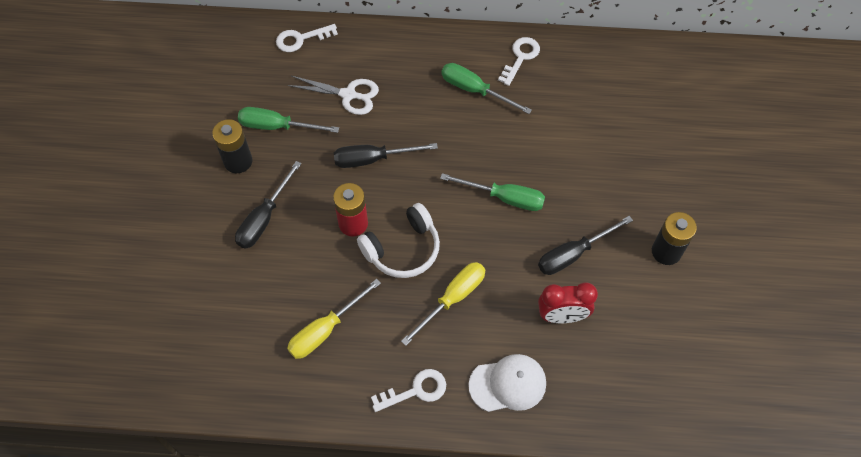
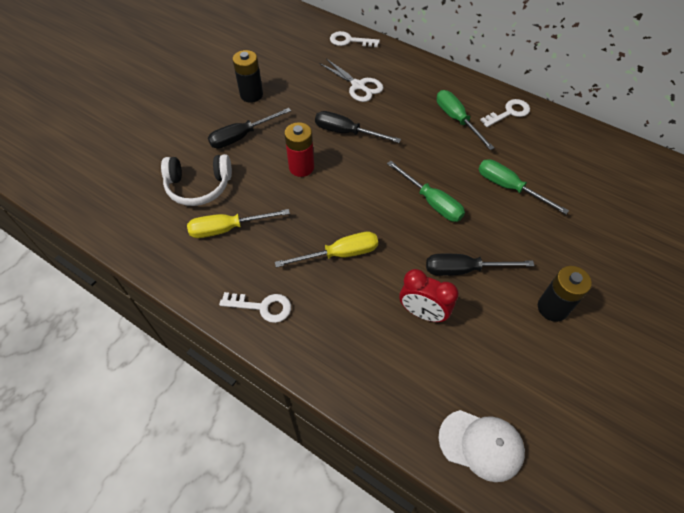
camera: 30 degrees right, 5 degrees down
(277, 126) = (294, 85): green screwdriver -> green screwdriver (509, 187)
(403, 249) = (325, 201): white headphones -> white headphones (199, 186)
(508, 384) = (340, 342): white cap -> white cap (481, 445)

